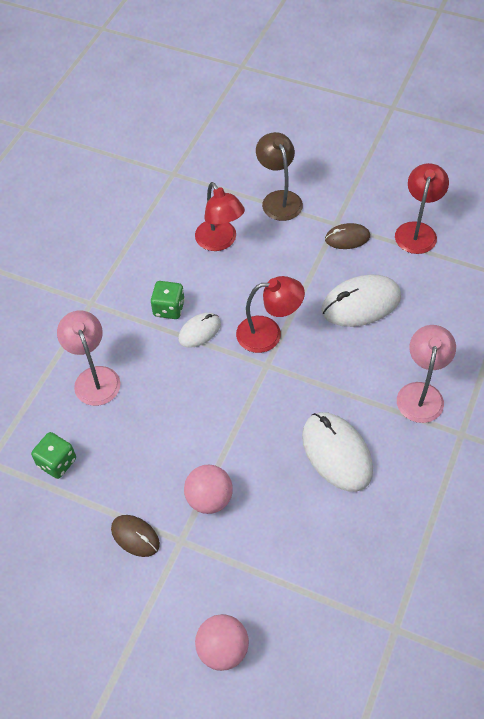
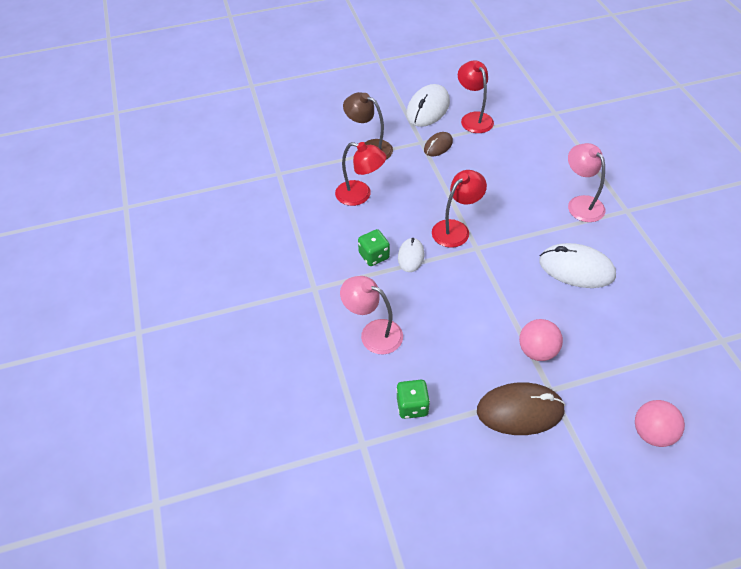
camera: 40 degrees left, 5 degrees down
(135, 536) = (520, 410): brown mouse -> brown mouse, size x1.75
(361, 303) = (489, 177): white mouse -> white mouse (428, 108)

